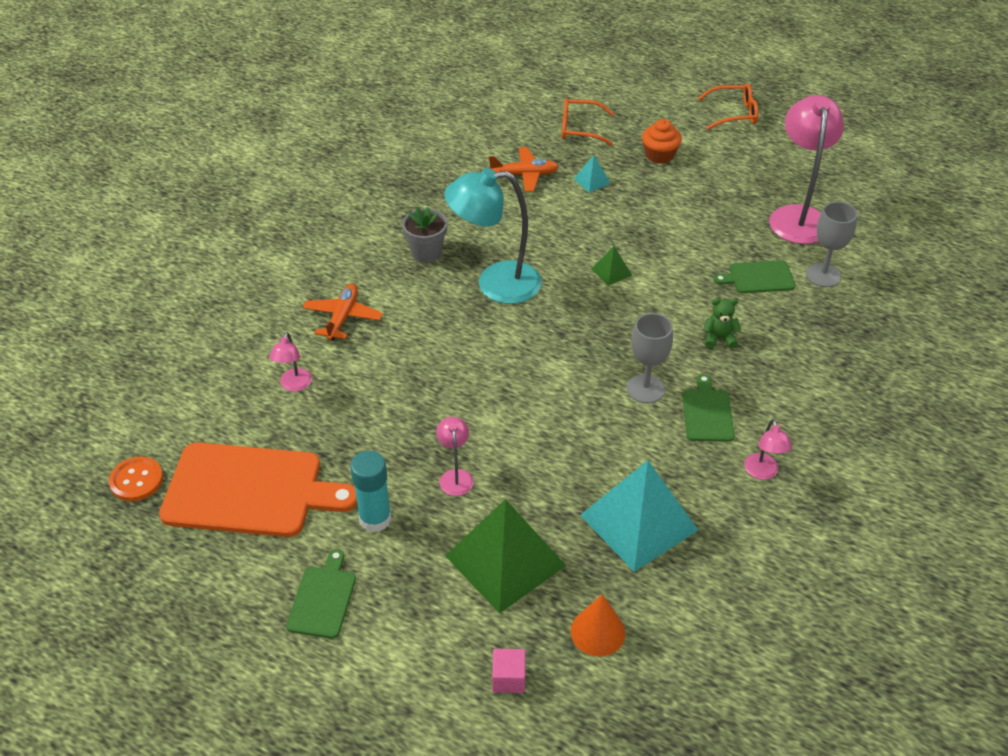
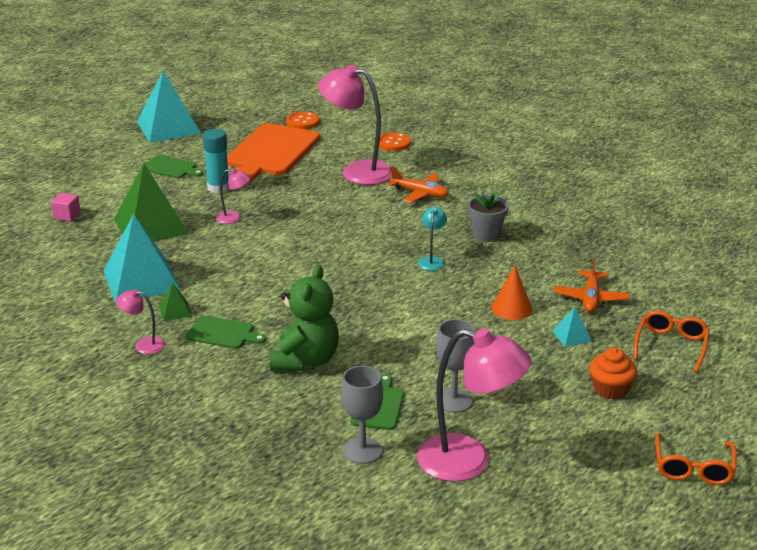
camera: 105 degrees right, 15 degrees down
(172, 655) = (168, 127): none -> turquoise pyramid
(202, 366) = (393, 143): none -> orange button
(294, 385) = (357, 171): pink lamp -> pink lamp, size x2.16
(495, 284) = (432, 260): turquoise lamp -> turquoise lamp, size x0.46
(597, 632) = (71, 249): orange cone -> orange cone (511, 308)
(611, 272) = (423, 321): green pyramid -> green pyramid (175, 311)
(645, 389) = (268, 309): grey goblet -> grey goblet (453, 401)
(719, 338) = (305, 360): green teddy bear -> green teddy bear, size x2.08

